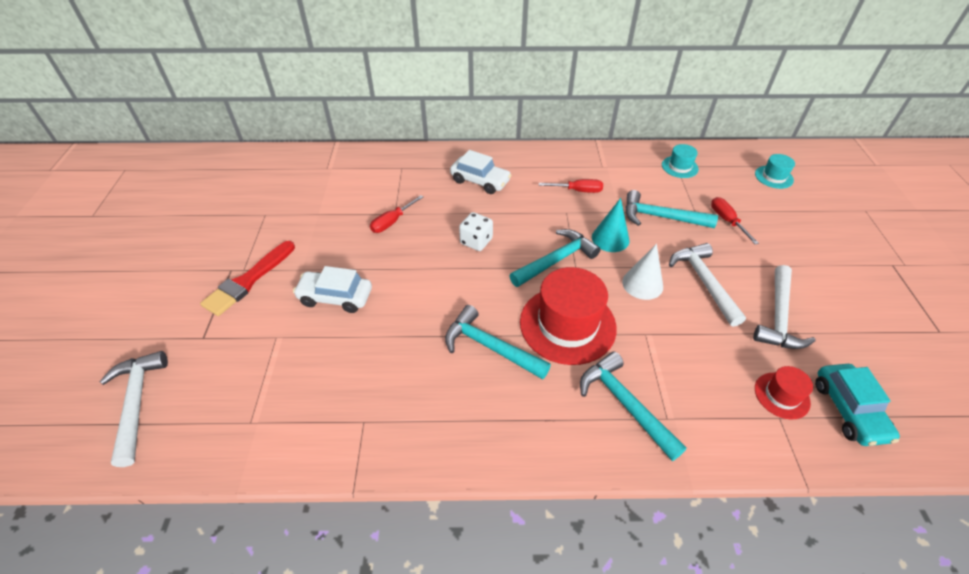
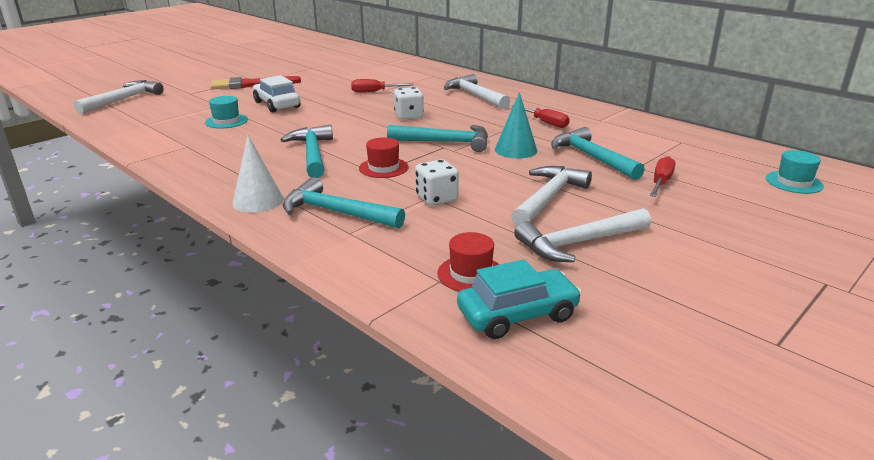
camera: 45 degrees right, 20 degrees down
(480, 181) = (475, 96): white car -> white hammer
(567, 324) = (383, 168): red hat -> red hat, size x0.49
(625, 404) = (336, 212): turquoise hammer -> turquoise hammer turned 75 degrees counterclockwise
(642, 284) = (488, 177): white cone -> white cone (258, 201)
(652, 333) = (436, 198): none -> white dice
(679, 167) = (683, 143): turquoise hat -> turquoise hat (226, 121)
(848, 410) = (517, 315): turquoise car -> turquoise car turned 150 degrees counterclockwise

